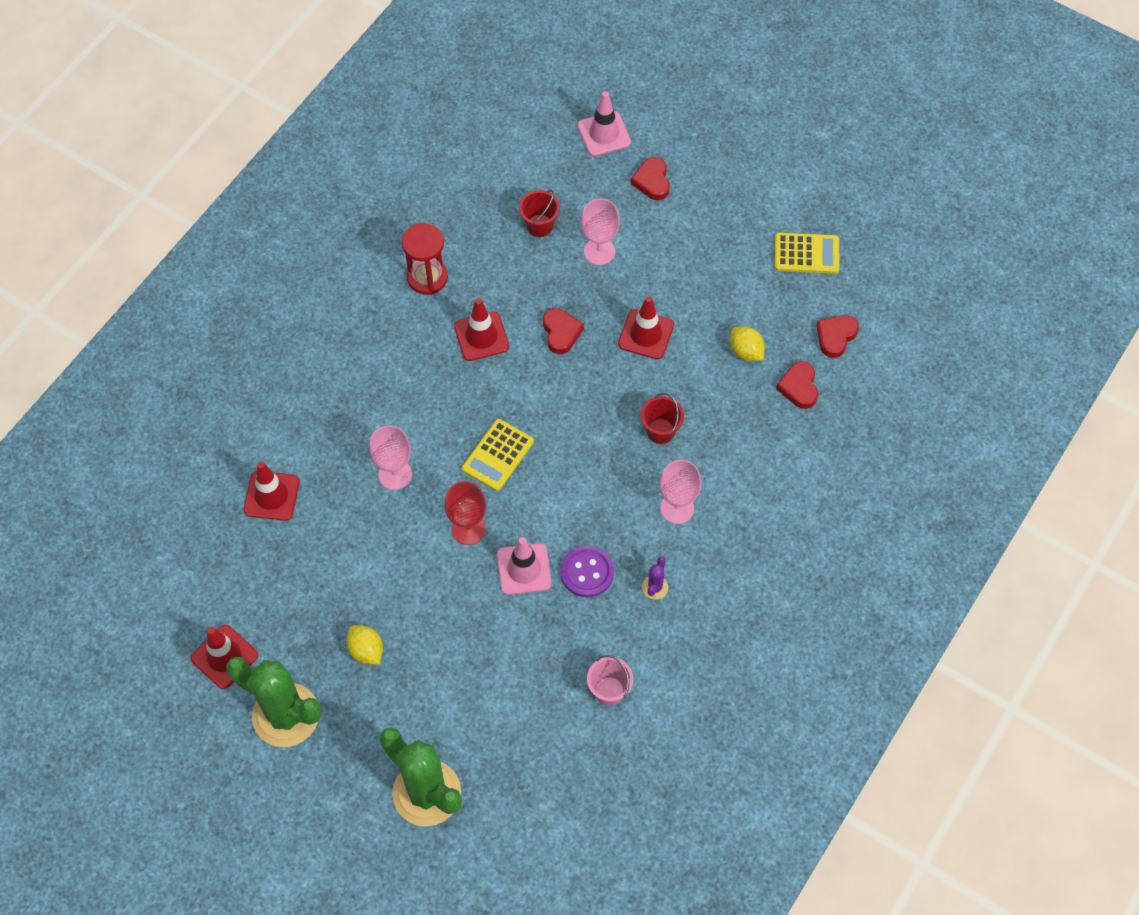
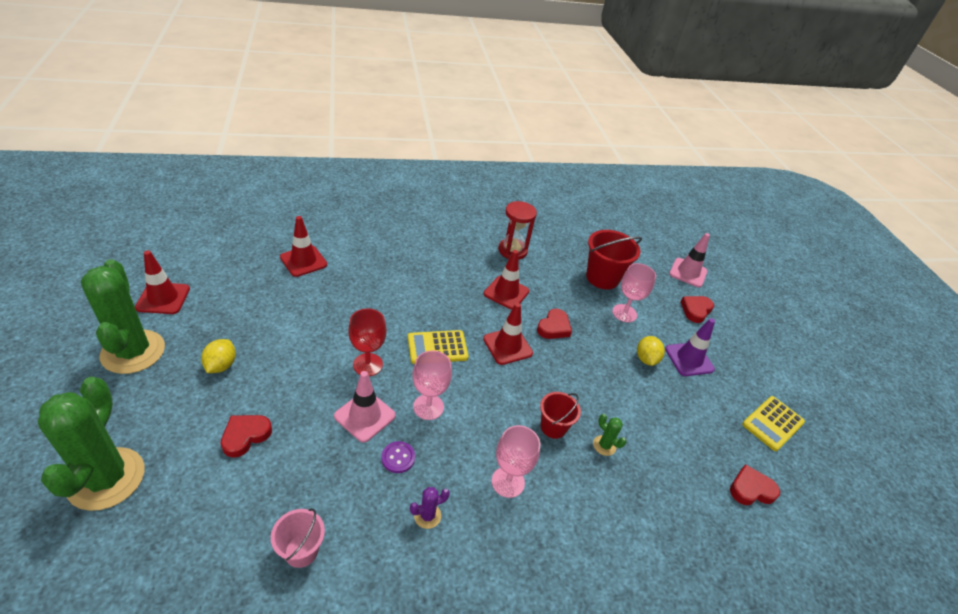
camera: 40 degrees right, 20 degrees down
(395, 474) = (372, 306): pink goblet -> pink goblet (428, 407)
(539, 225) = (602, 278): red bucket -> red bucket, size x1.66
(587, 572) = (398, 458): purple button -> purple button, size x0.64
(646, 334) = (606, 371): red traffic cone -> red traffic cone (507, 346)
(695, 250) = (689, 359): none -> purple traffic cone
(710, 407) = (604, 445): none -> green cactus
(746, 351) = (667, 438): yellow lemon -> yellow lemon (646, 359)
(799, 387) = (687, 494): red heart -> red heart (245, 436)
(806, 254) = (772, 423): yellow calculator -> yellow calculator turned 90 degrees clockwise

